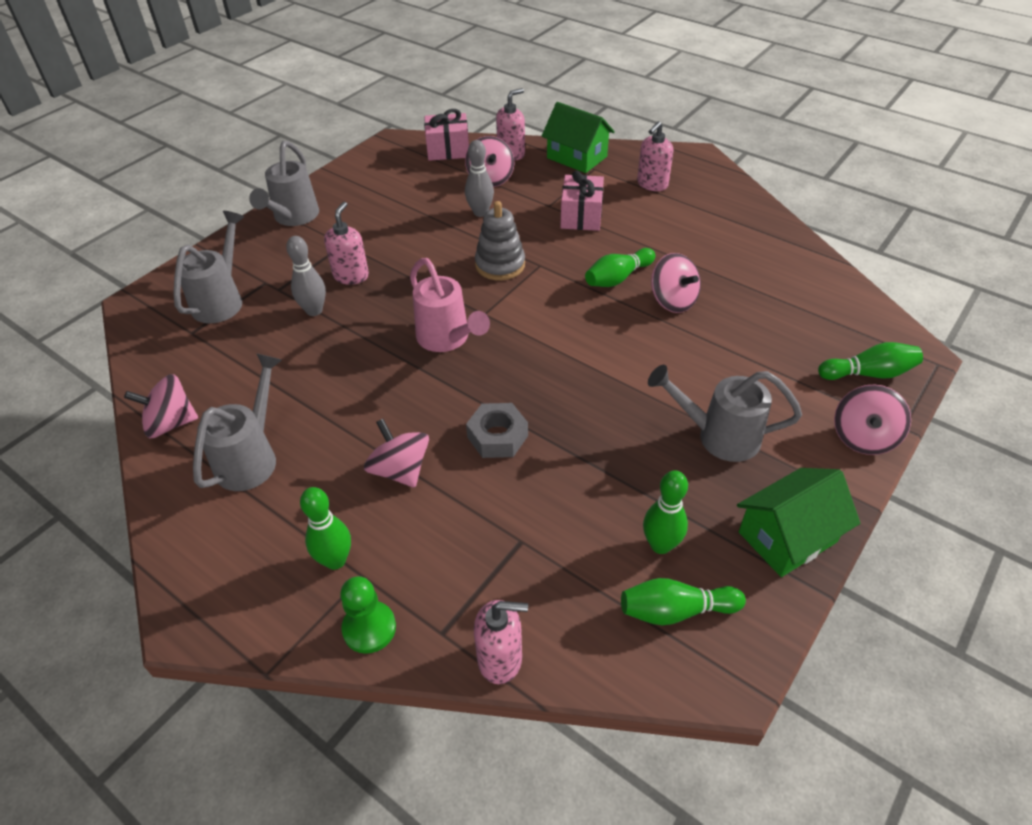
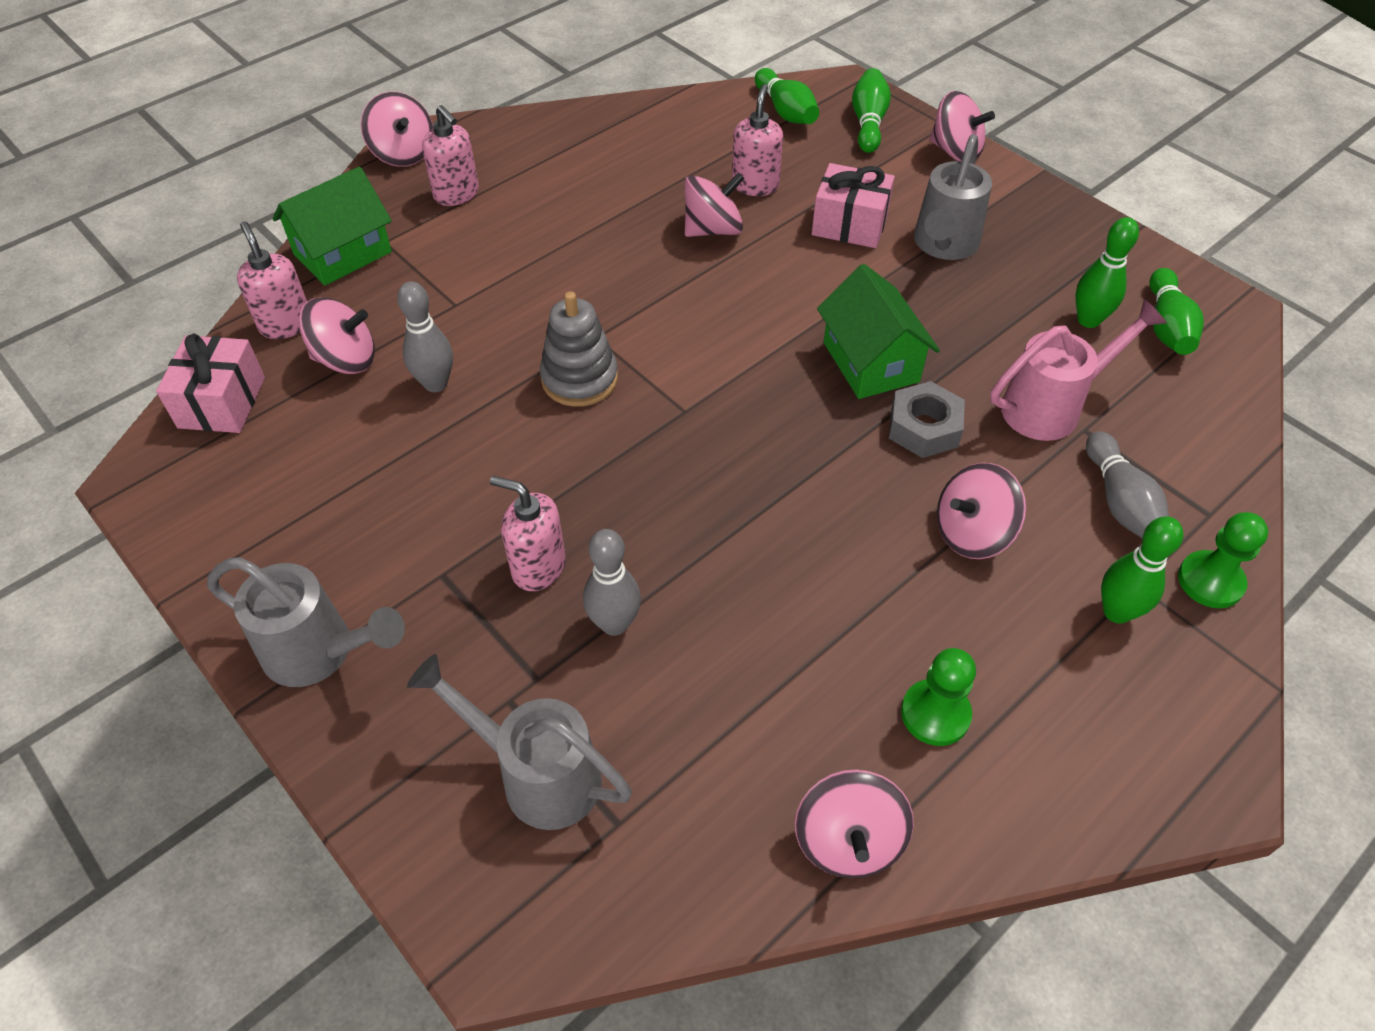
camera: 80 degrees left, 5 degrees up
(251, 457) = (935, 714): grey watering can -> green pawn
(445, 565) = (1120, 501): none -> grey bowling pin
(447, 339) = (729, 458): pink watering can -> pink watering can (1051, 407)
(500, 659) = (1235, 467): pink soap dispenser -> pink soap dispenser (755, 185)
(581, 216) = (499, 276): pink gift -> pink gift (849, 224)
(618, 278) = (652, 267): green bowling pin -> green bowling pin (786, 111)
(681, 156) = (403, 153): none -> pink spinning top
(787, 537) = (1078, 232): green house -> green house (871, 362)

